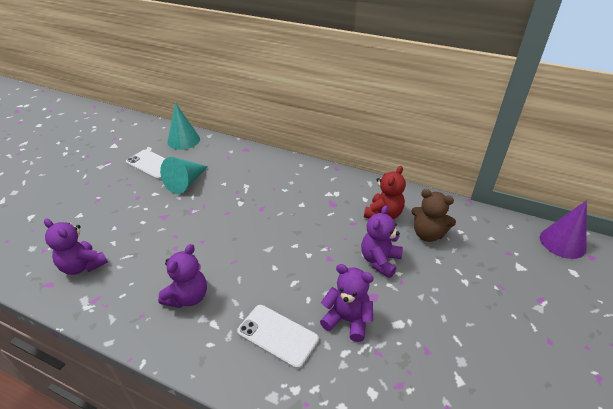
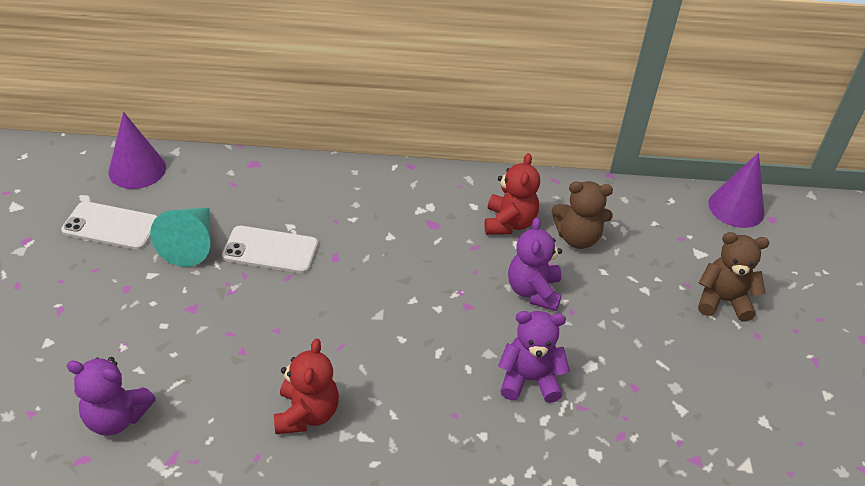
camera: 25 degrees left, 5 degrees up
(183, 140) = (137, 169): turquoise cone -> purple cone
(188, 297) = (307, 414): purple teddy bear -> red teddy bear
(277, 335) = (454, 425): white phone -> white phone (270, 250)
(527, 306) = (723, 300): none -> brown teddy bear

